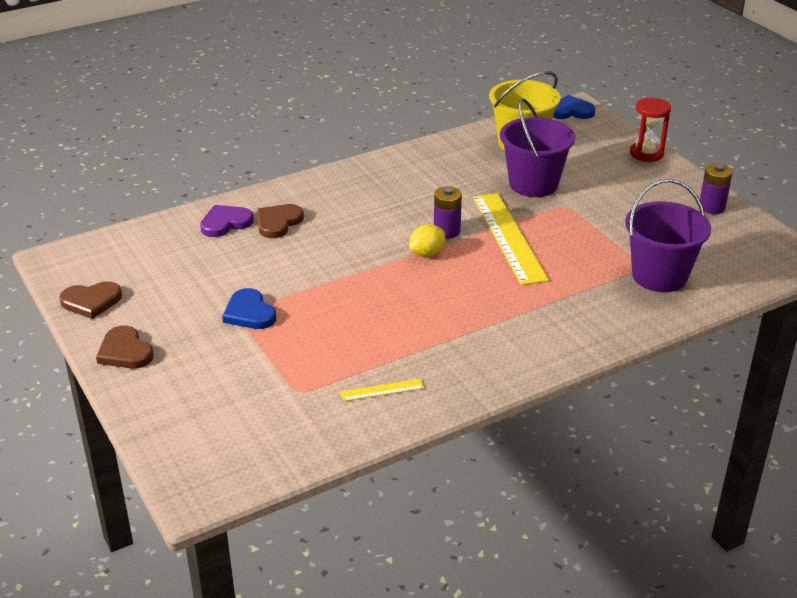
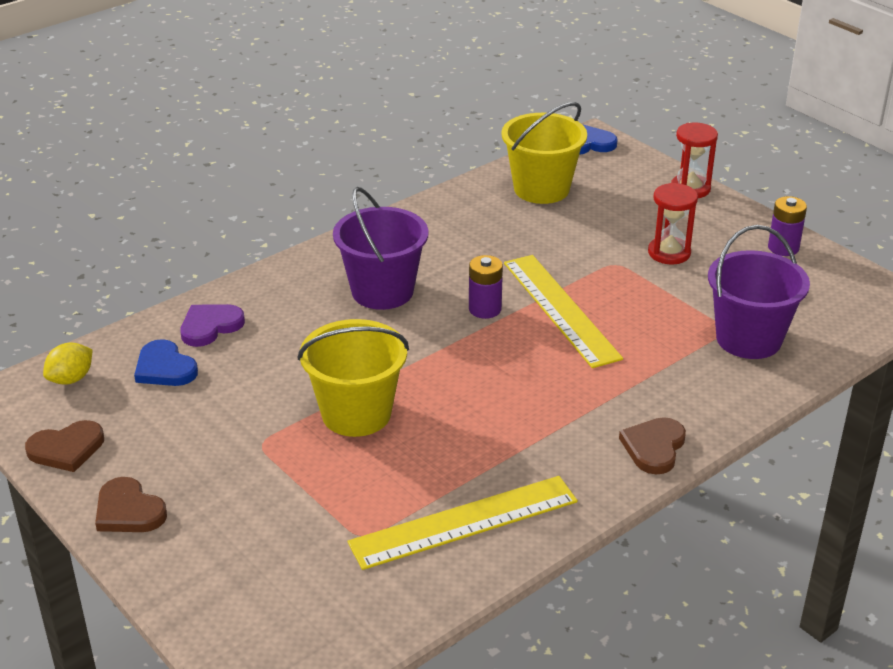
camera: 10 degrees left, 0 degrees up
(249, 313) = (272, 441): blue heart -> blue heart (165, 368)
(278, 222) = (276, 319): brown heart -> brown heart (654, 447)
(320, 299) = (356, 414): none -> yellow bucket
(382, 390) = (464, 522): yellow ruler -> yellow ruler, size x2.29
(427, 253) = (469, 340): yellow lemon -> yellow lemon (71, 379)
(533, 184) = (570, 239): purple bucket -> purple bucket (382, 291)
(613, 202) = (669, 253): none -> red hourglass

